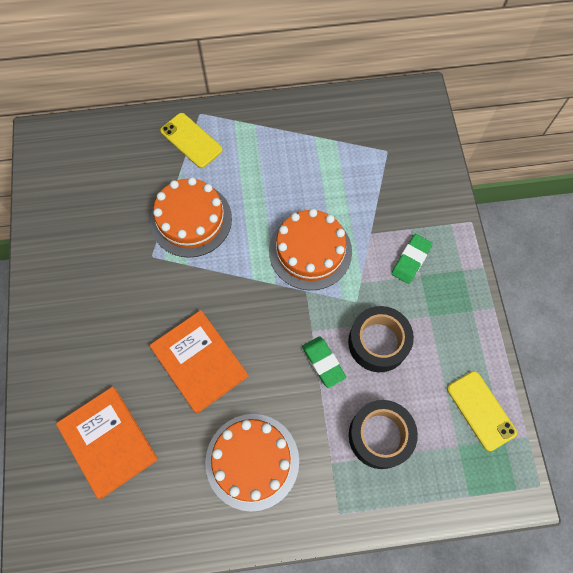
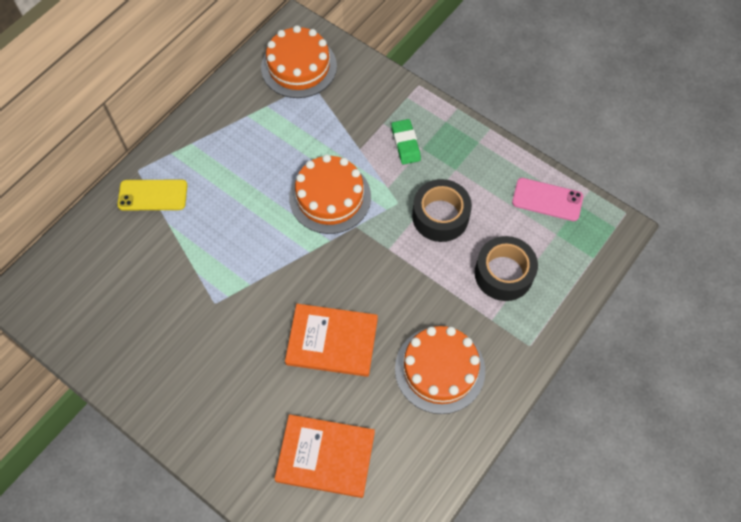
camera: 45 degrees left, 5 degrees down
(191, 219) = (216, 251): orange cake -> orange cake (299, 67)
(323, 362) = (418, 262): green eraser -> none
(481, 410) = (547, 199): yellow phone -> pink phone

